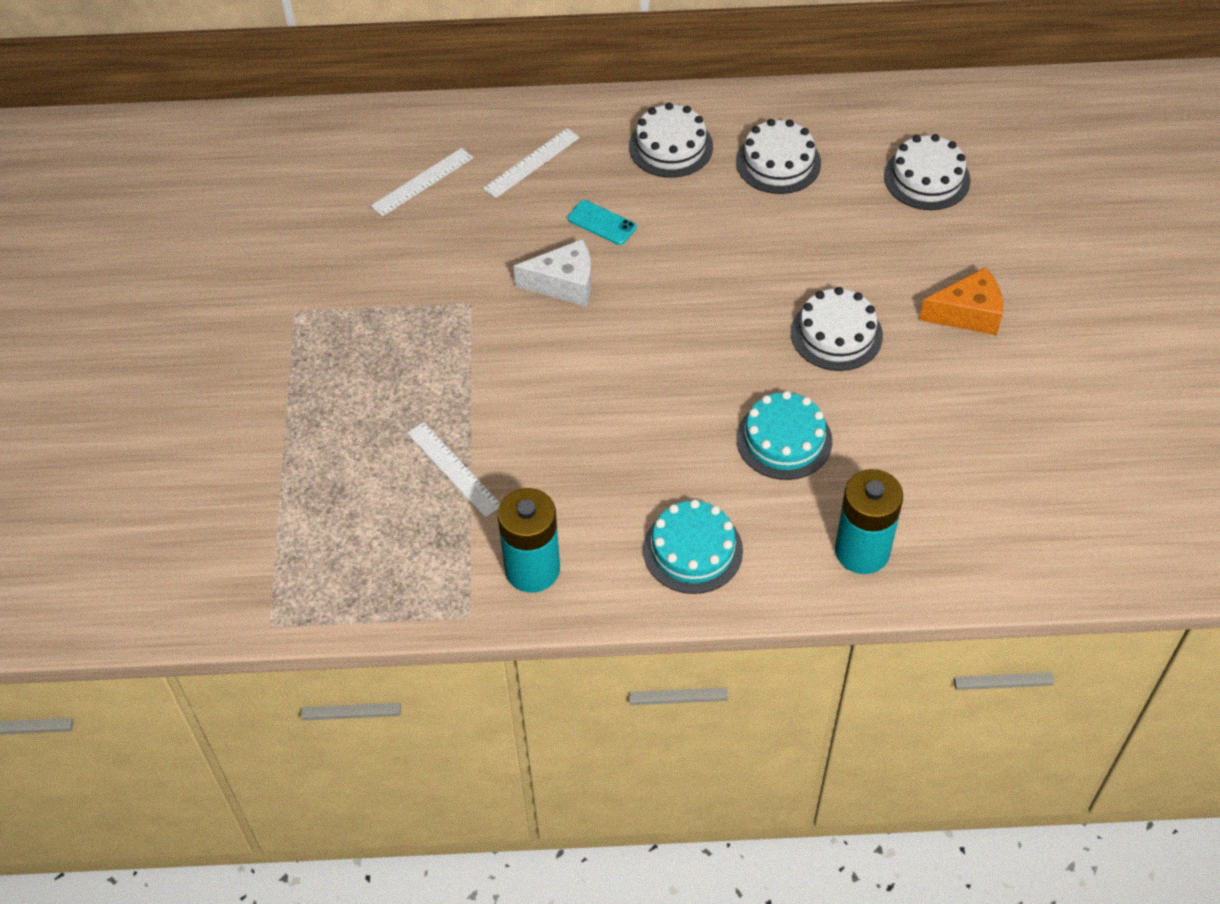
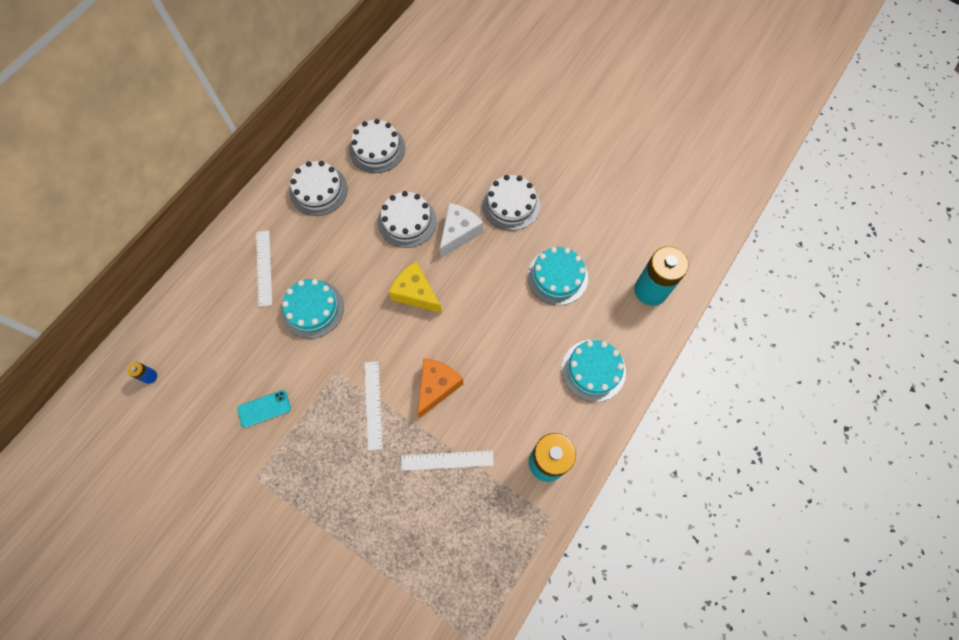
camera: 55 degrees left, 15 degrees up
(328, 155) = (150, 376): none -> blue battery
(422, 182) = (222, 336): white ruler -> white ruler (373, 404)
(523, 235) = (313, 309): none -> turquoise cake
(564, 284) = (366, 311): white cheese -> white cheese (458, 233)
(601, 223) = (340, 262): turquoise phone -> turquoise phone (264, 408)
(628, 314) = (416, 293): none -> yellow cheese
(927, 178) = (447, 93): white cake -> white cake (407, 221)
(967, 314) = (546, 139): orange cheese -> orange cheese (437, 387)

